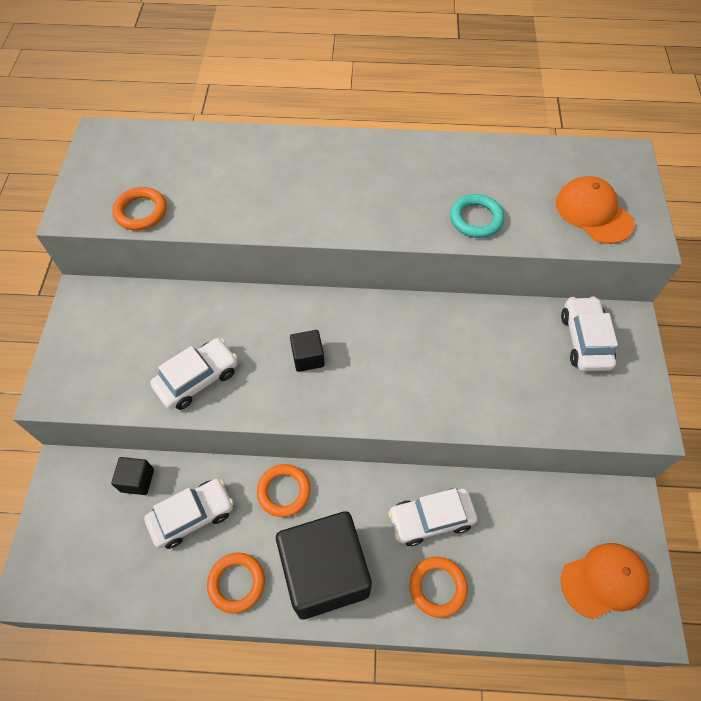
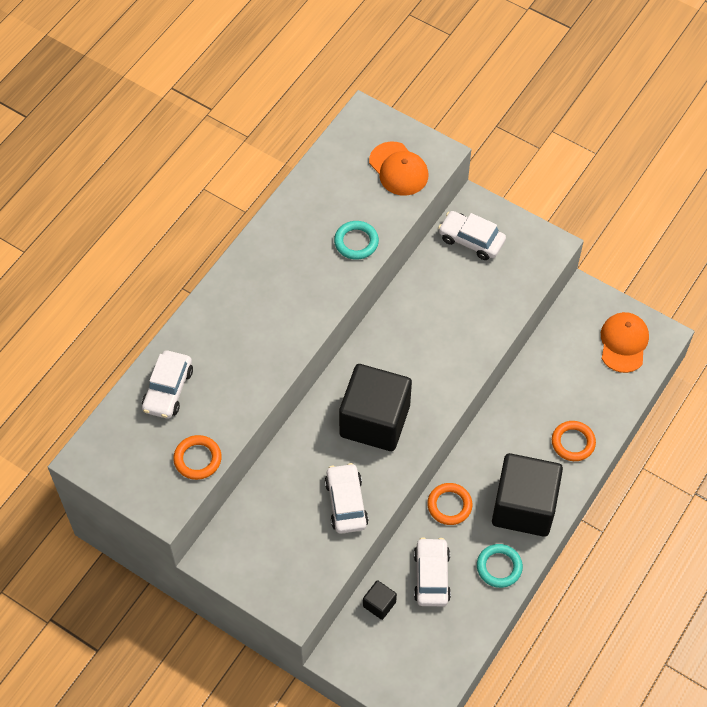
camera: 60 degrees left, 0 degrees up
(236, 583) = (499, 567): orange ring -> turquoise ring
(308, 357) = (374, 421): black cube -> black cube, size x2.39
(431, 519) = (525, 420): white car -> white car (168, 390)
(593, 212) = (398, 169): orange cap -> orange cap turned 120 degrees counterclockwise

